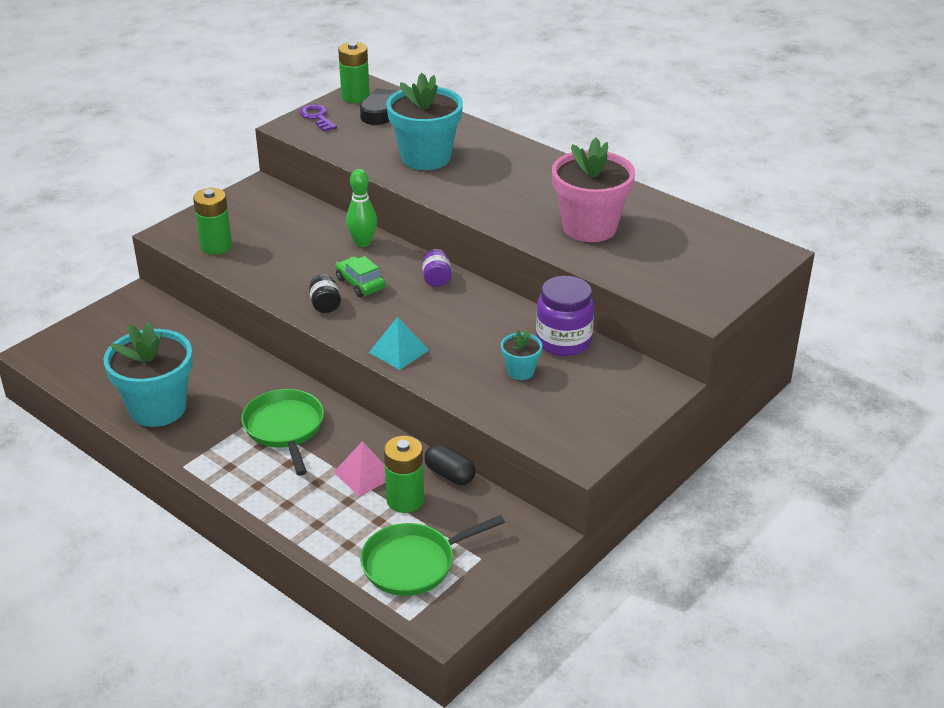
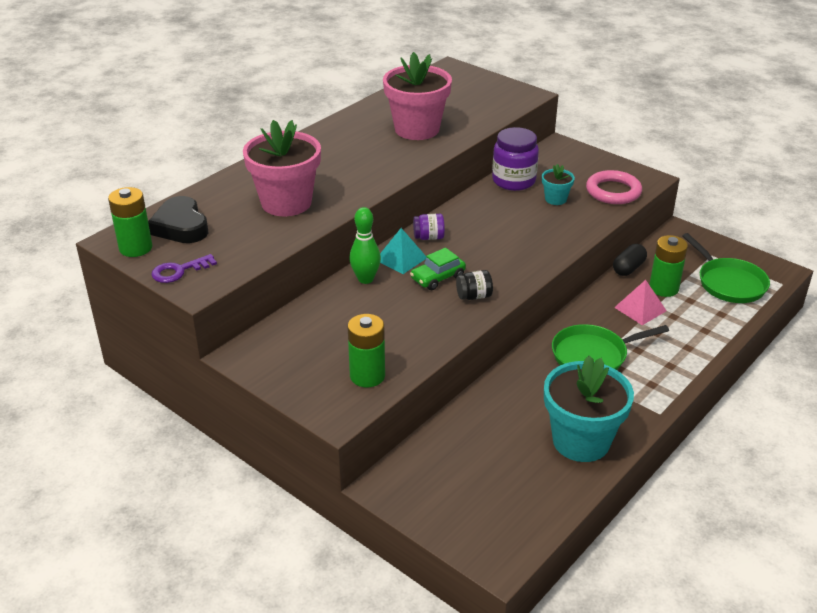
camera: 90 degrees left, 0 degrees up
(398, 351) = (539, 254): turquoise pyramid -> turquoise pyramid (401, 258)
(426, 157) = (286, 203): turquoise flower pot -> pink flower pot
(542, 421) = (613, 191): none -> pink ring

